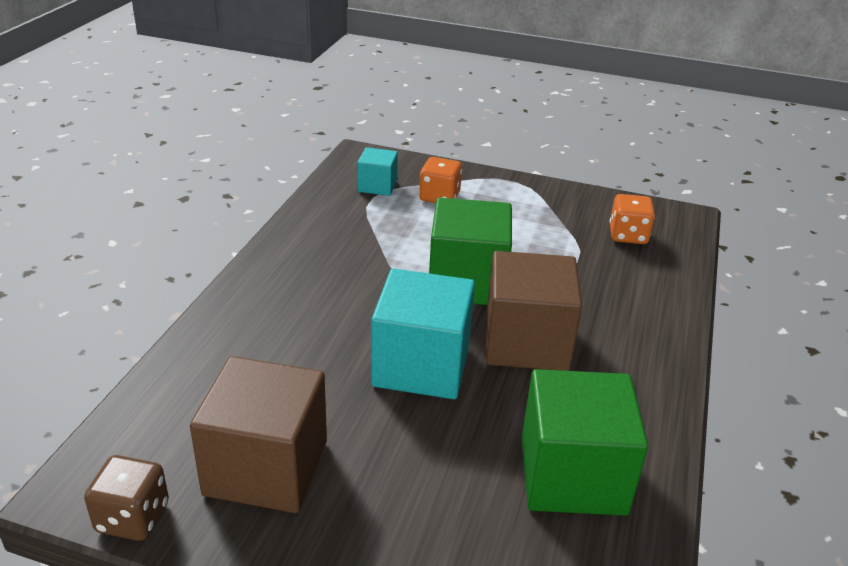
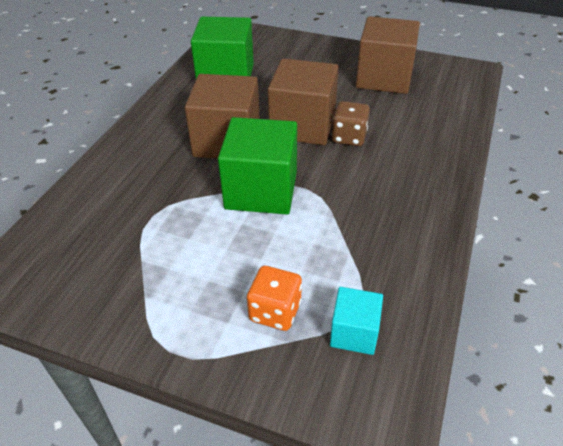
camera: 175 degrees left, 10 degrees up
(132, 517) = (438, 62): brown dice -> brown dice (349, 137)
(421, 365) = (302, 125): turquoise cube -> brown cube
(628, 235) = (81, 250): orange dice -> none

